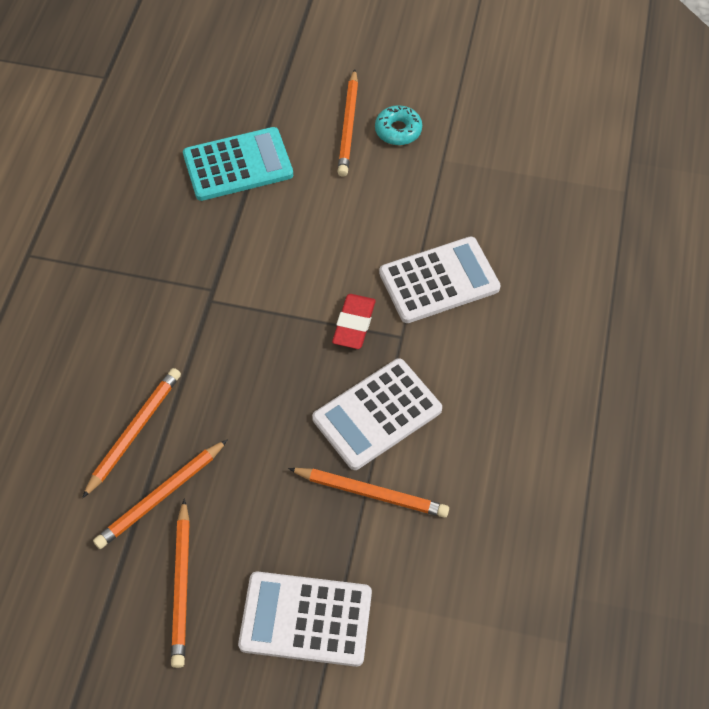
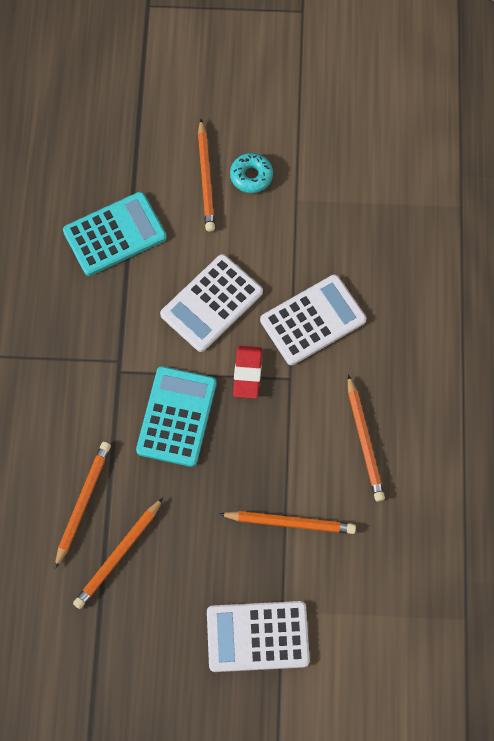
camera: 10 degrees left, 10 degrees up
(181, 586) = (152, 627): orange pencil -> orange pencil (364, 441)
(263, 357) = (176, 416): none -> turquoise calculator
(377, 414) = (282, 452): white calculator -> white calculator (211, 303)

